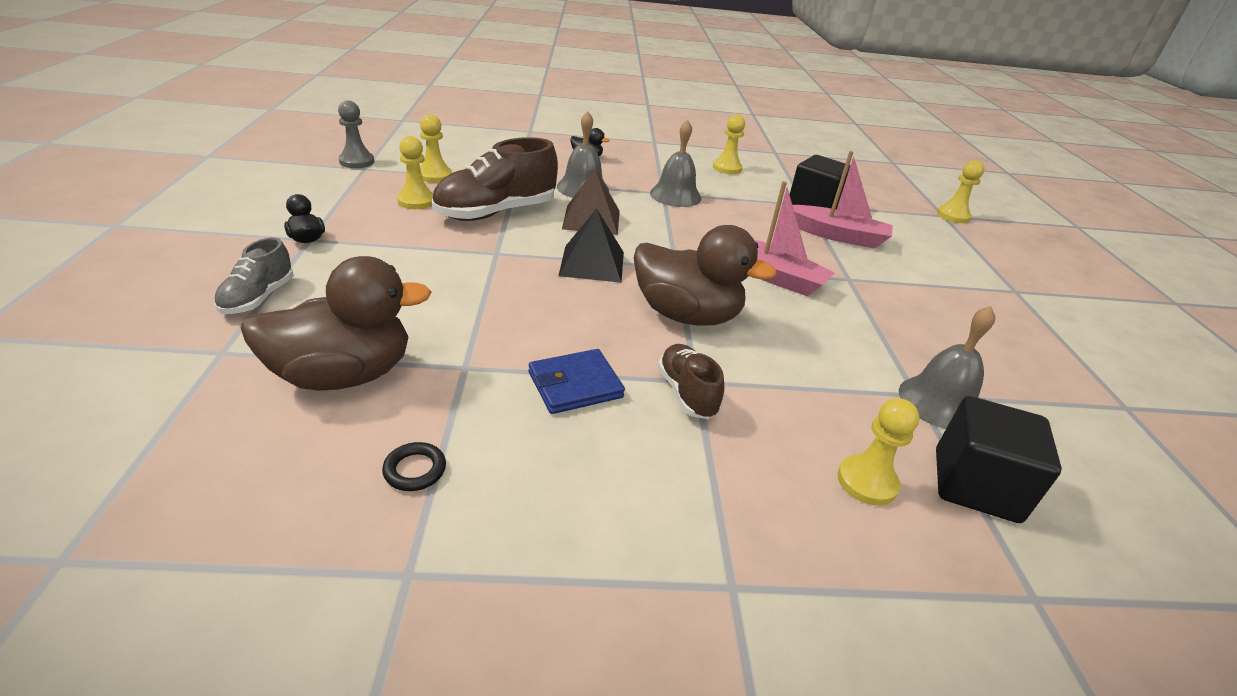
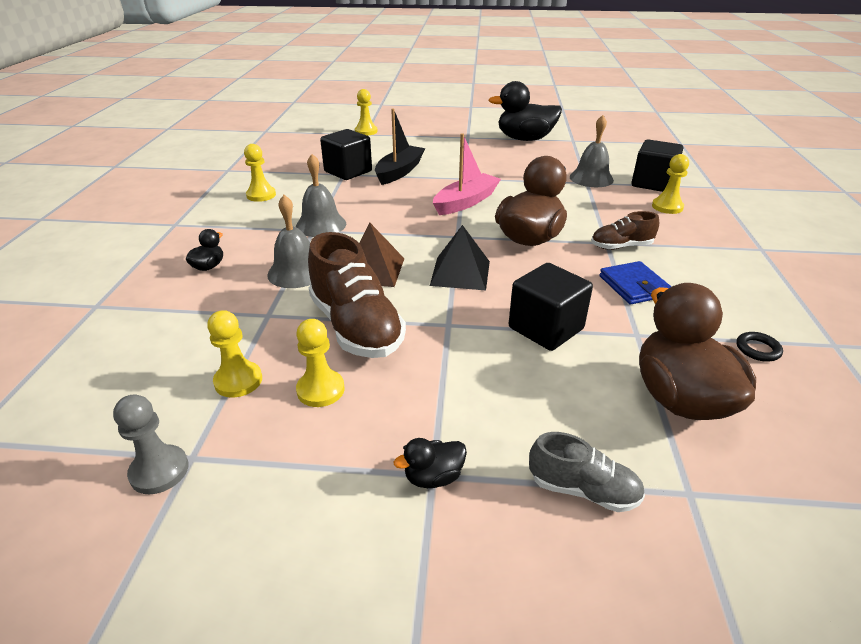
camera: 80 degrees left, 0 degrees up
(484, 305) = (545, 328): none -> black cube
(836, 235) = (399, 172): pink boat -> black boat
(1067, 347) = (525, 139): none -> black duck

